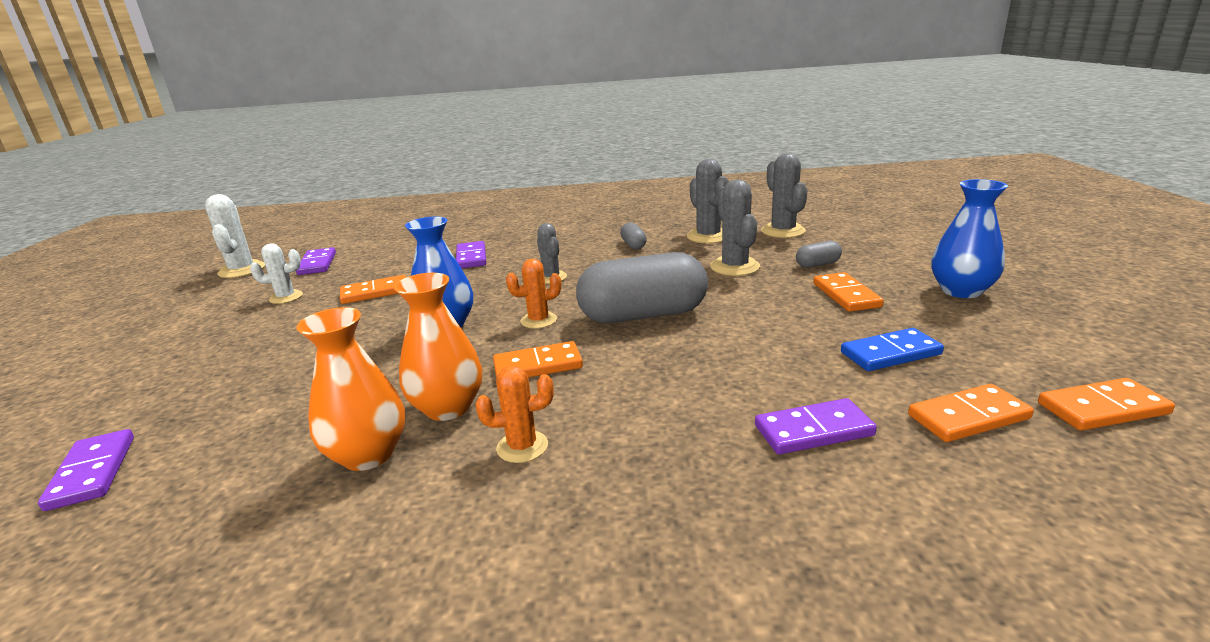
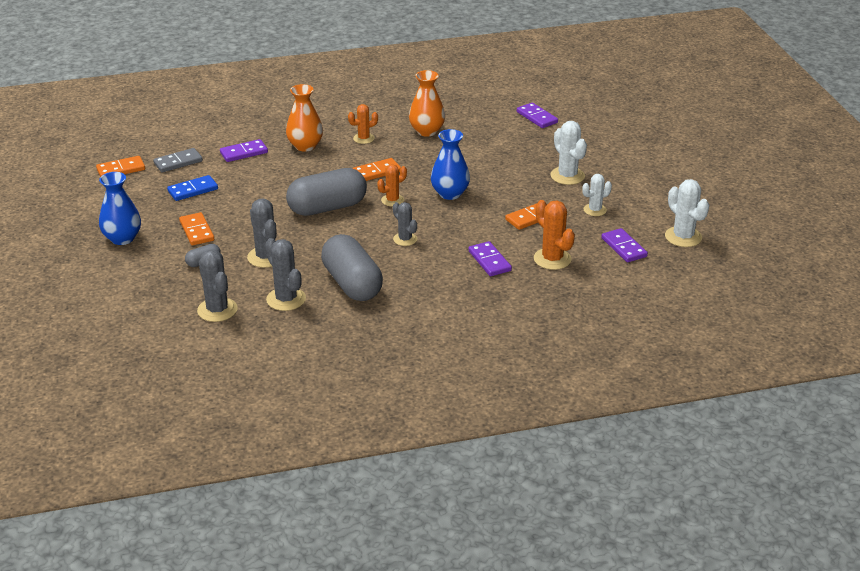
camera: 165 degrees right, 10 degrees up
(247, 340) = (567, 176): none -> white cactus
(404, 257) = (552, 259): none -> orange cactus
(448, 407) = (408, 150): orange vase -> orange vase (305, 146)
(633, 245) = (352, 284): grey capsule -> grey capsule, size x2.35
(968, 417) = (178, 162): orange domino -> grey domino

